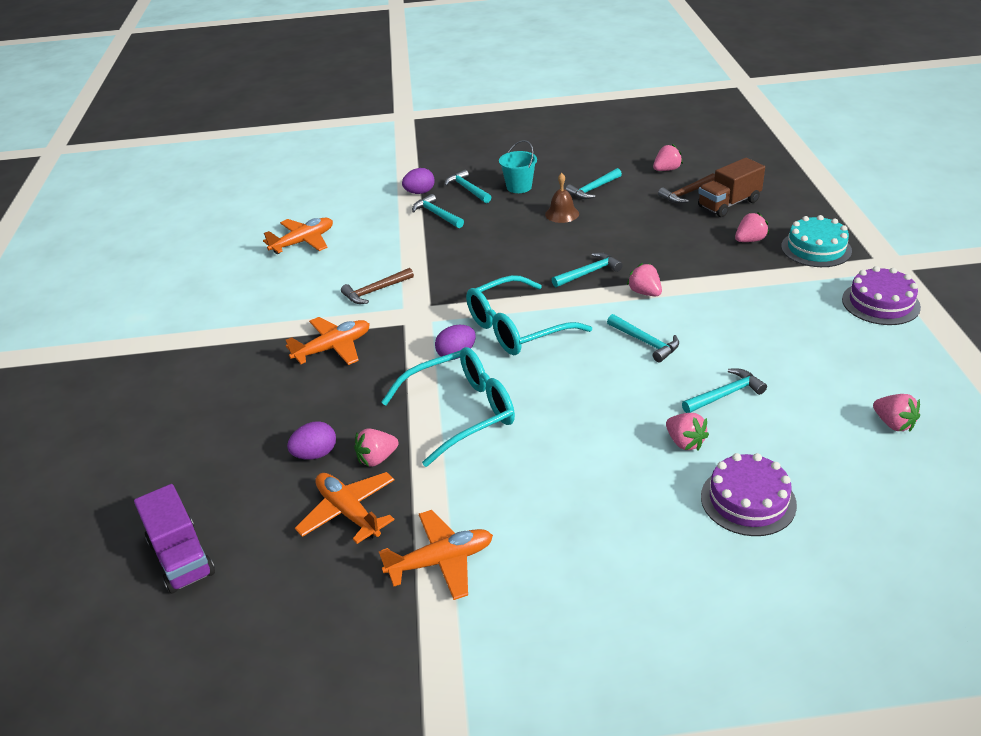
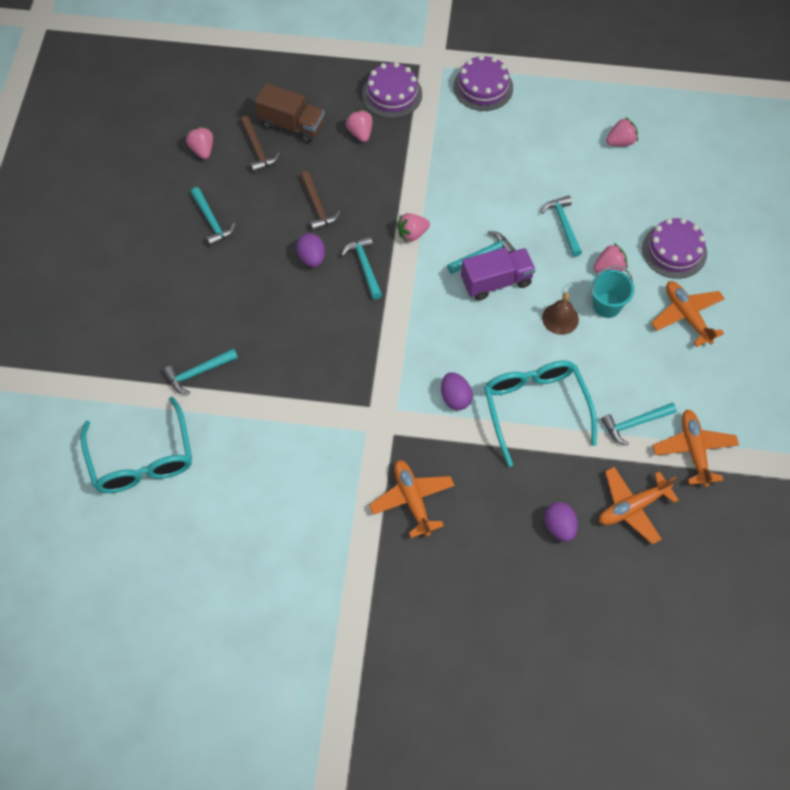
camera: 80 degrees left, 25 degrees up
(181, 557) = (656, 635): purple truck -> purple truck (496, 282)
(303, 242) = (199, 514): orange plane -> orange plane (687, 316)
(375, 291) = (327, 451): brown hammer -> brown hammer (317, 206)
(377, 459) = (576, 479): pink strawberry -> none
(419, 192) = (140, 381): purple egg -> purple egg (311, 258)
(467, 189) = (156, 333): turquoise hammer -> turquoise hammer (635, 423)
(518, 328) = (431, 342): turquoise glasses -> turquoise glasses (141, 458)
(519, 187) = (174, 285): turquoise bucket -> turquoise bucket (607, 305)
(562, 214) = (249, 260): brown bell -> brown bell (560, 318)
(729, 204) = (291, 125): brown truck -> brown truck turned 45 degrees counterclockwise
(816, 248) = (392, 94): turquoise cake -> purple cake

